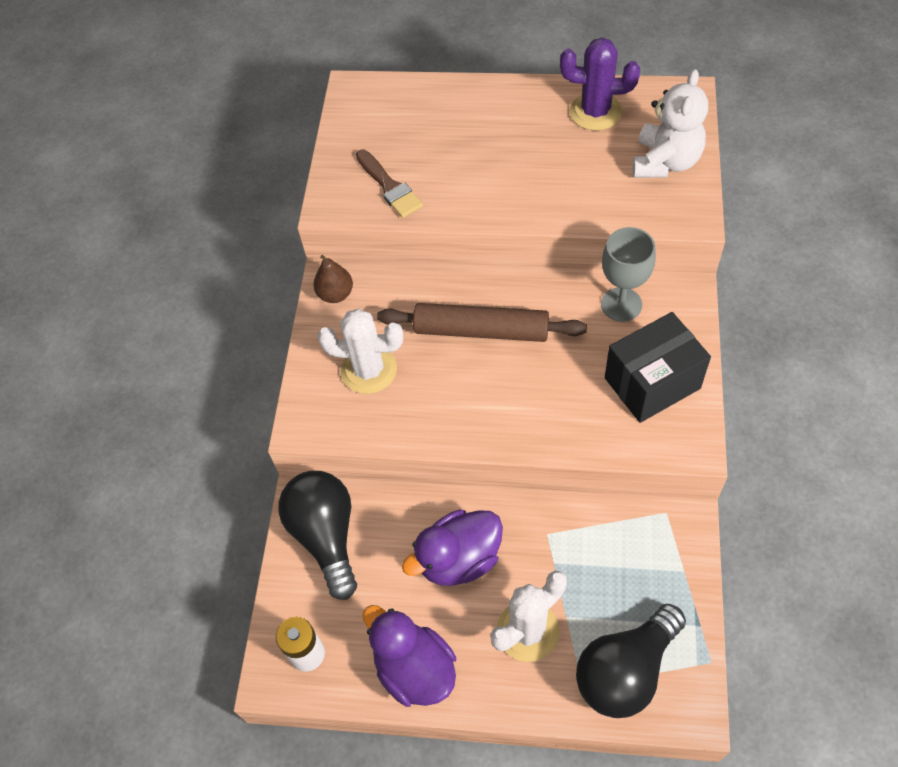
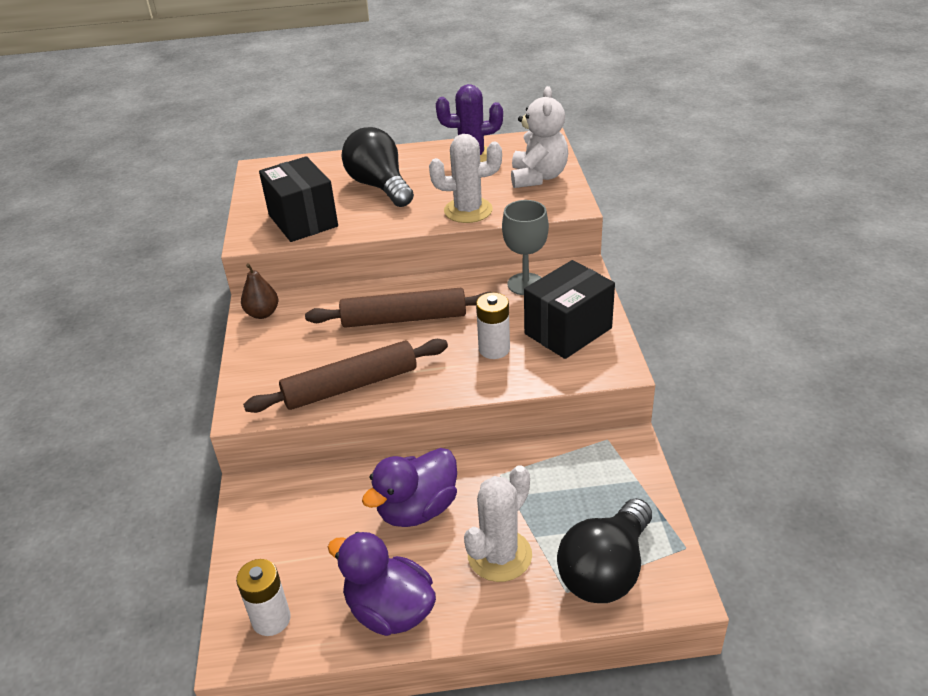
camera: 15 degrees left, 20 degrees down
(326, 536) = (278, 514): black light bulb -> black light bulb (379, 186)
(369, 370) = (303, 361): white cactus -> white cactus (468, 210)
(389, 187) = (303, 221): brown brush -> black box
(412, 414) = (350, 386): none -> brown rolling pin
(568, 393) = (494, 349): none -> white battery

